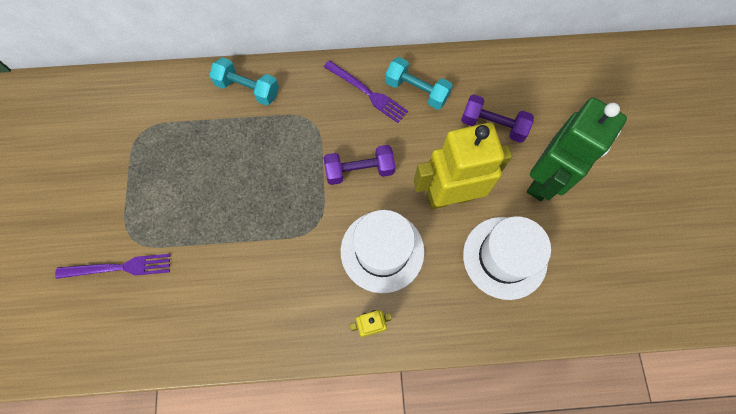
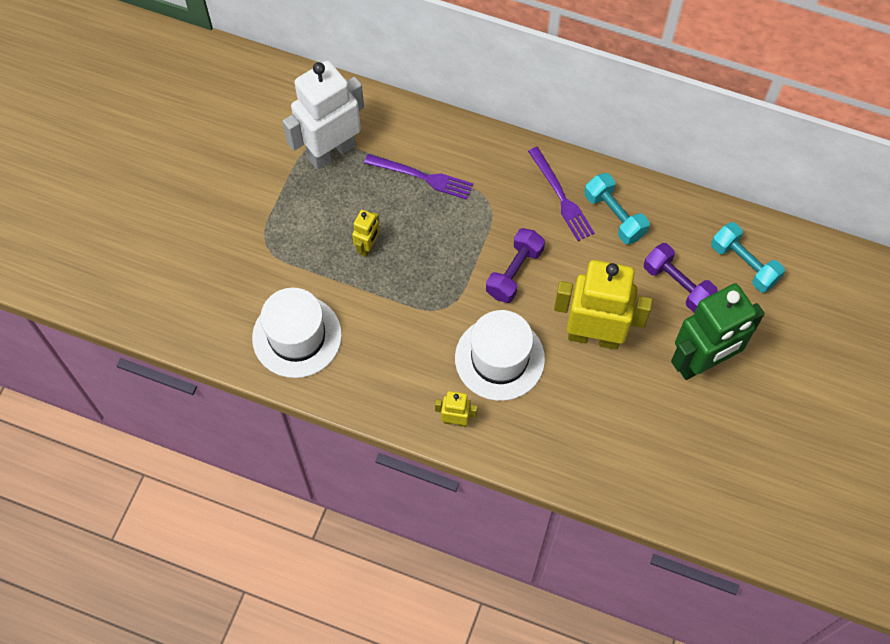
camera: 25 degrees right, 5 degrees down
(119, 267) = (244, 266): purple fork -> purple fork (422, 177)
(158, 132) = (331, 151): none -> white robot
(224, 201) = (368, 246): none -> yellow robot
(248, 89) = (439, 143): turquoise dumbbell -> turquoise dumbbell (744, 264)
(359, 171) = (514, 272): purple dumbbell -> purple dumbbell turned 75 degrees counterclockwise
(504, 257) = (619, 417): white hat -> white hat (297, 336)

